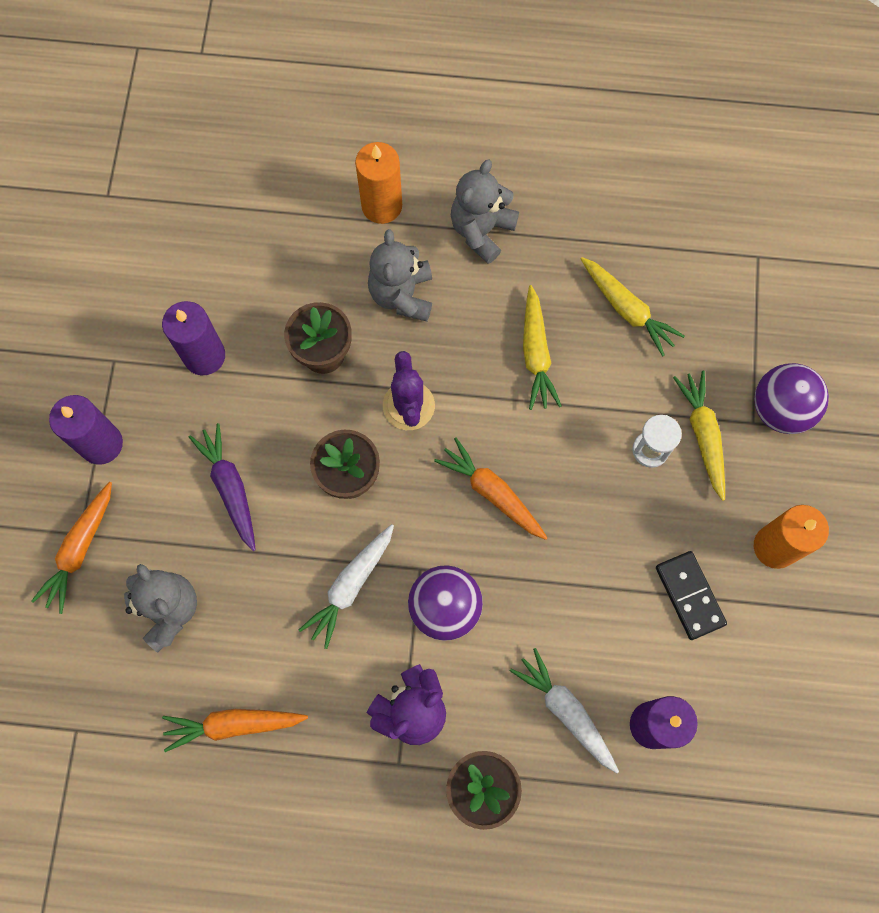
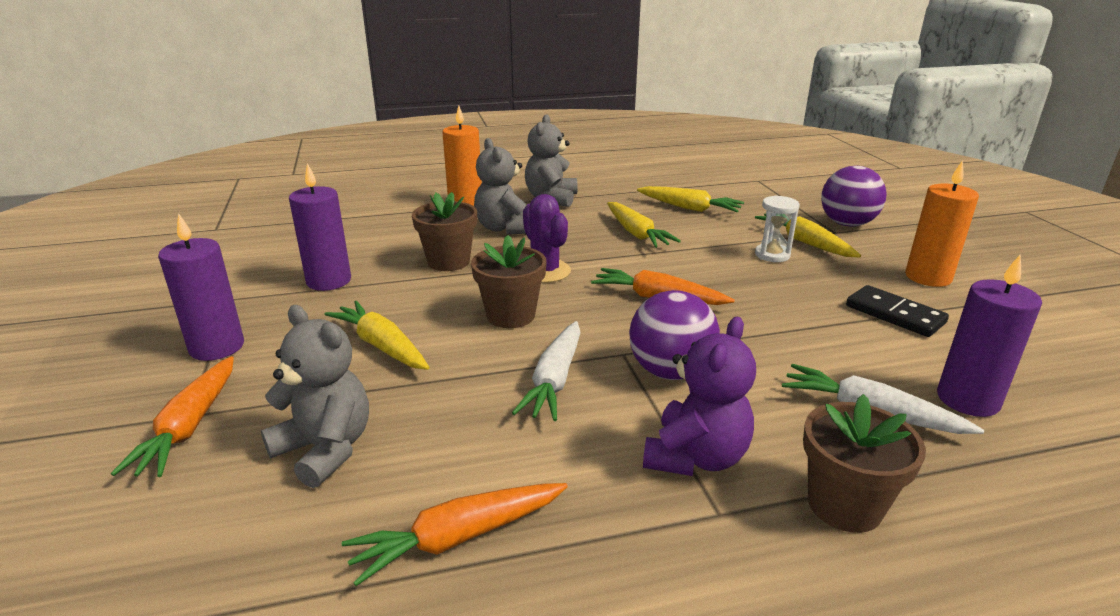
camera: 20 degrees left, 45 degrees down
(230, 488) = (381, 346): purple carrot -> yellow carrot

